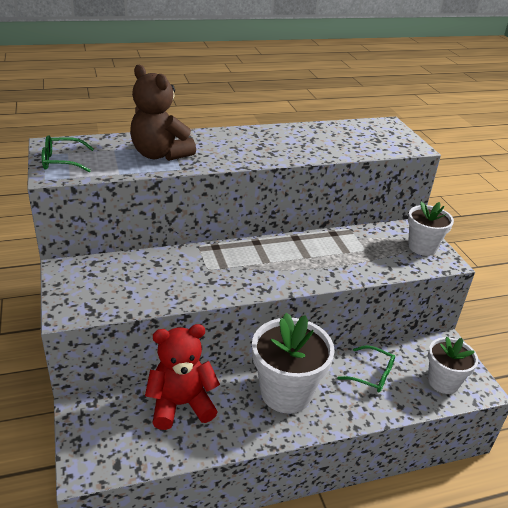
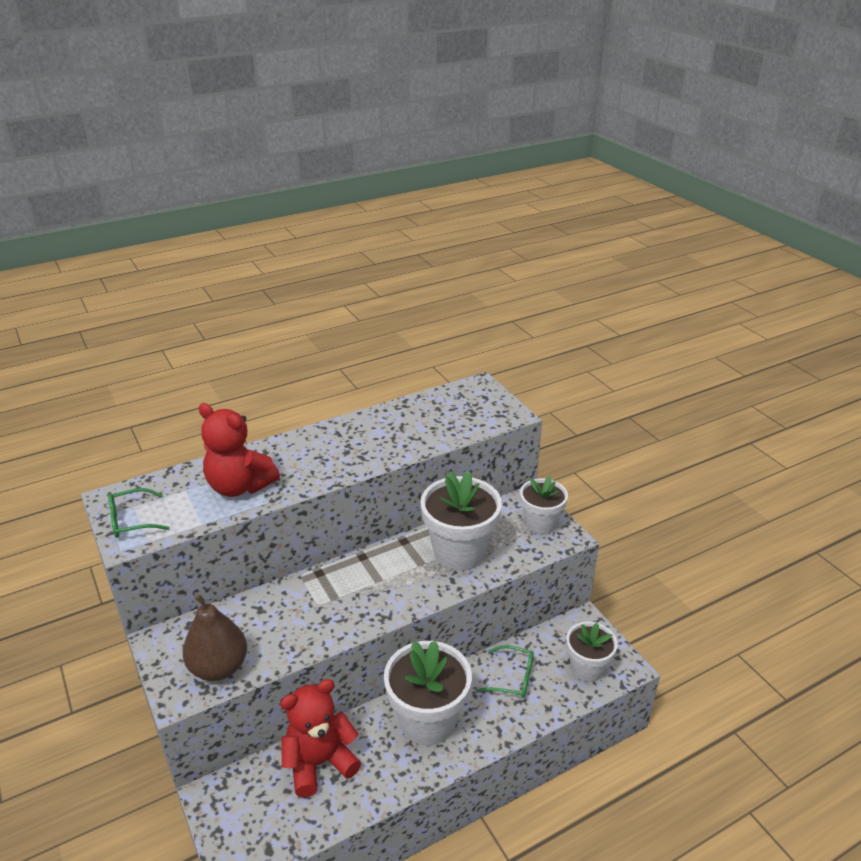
camera: 10 degrees left, 0 degrees up
(108, 298) = (219, 667): none -> brown pear
(160, 154) = (239, 486): brown teddy bear -> red teddy bear
(343, 254) = (459, 552): none -> white flower pot

